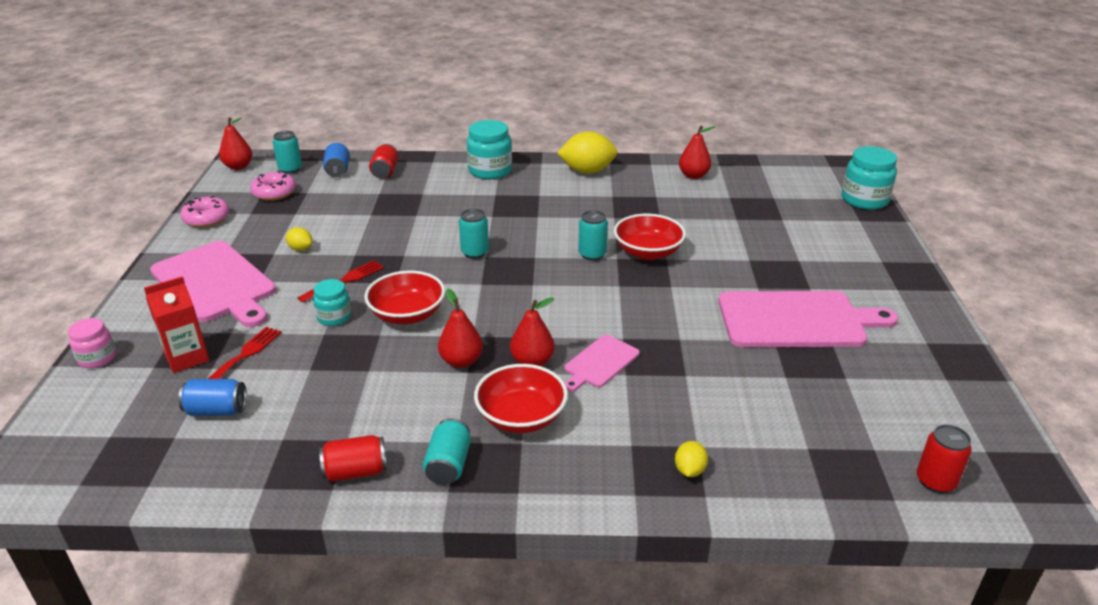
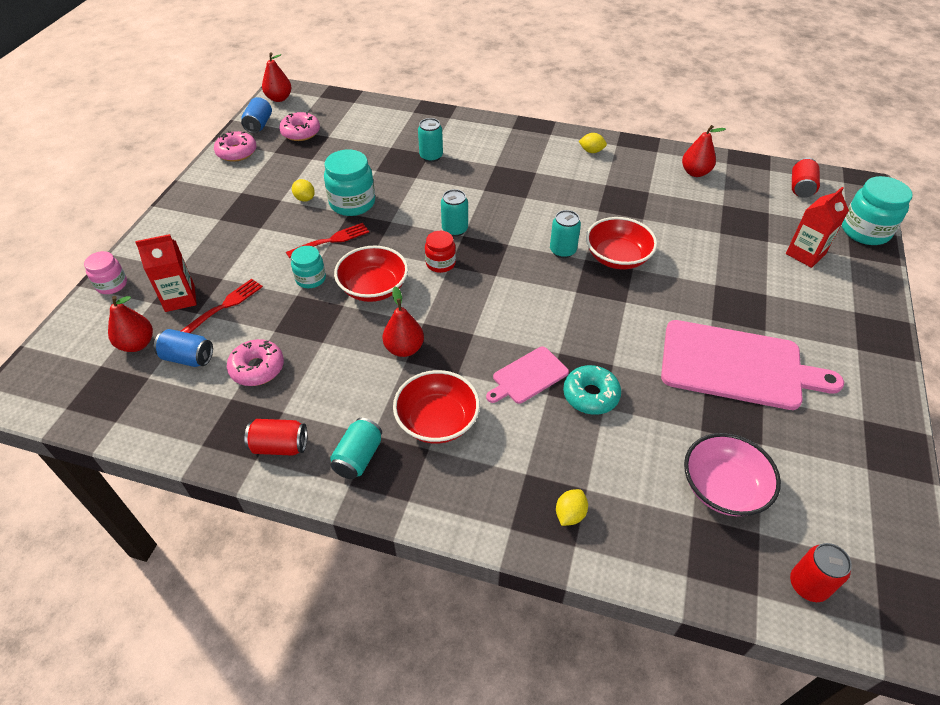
camera: 15 degrees right, 15 degrees up
(215, 283) = (224, 224): pink cutting board -> none
(290, 169) = (322, 108): turquoise can -> turquoise can (431, 156)
(303, 406) = (257, 368): none -> pink donut
(338, 170) = (362, 115): blue can -> blue can (259, 125)
(385, 172) = (403, 123): red can -> red can (801, 188)
(471, 283) = (440, 263): none -> red jar
(490, 171) = (499, 136): turquoise jar -> turquoise jar (352, 203)
(532, 362) = (467, 362): red pear -> red pear (137, 344)
(587, 171) = (591, 151): yellow lemon -> yellow lemon, size x0.48
(668, 367) = (590, 395): none -> turquoise donut
(820, 224) = (805, 254): none -> red carton
(825, 419) = (723, 488): none -> pink bowl

